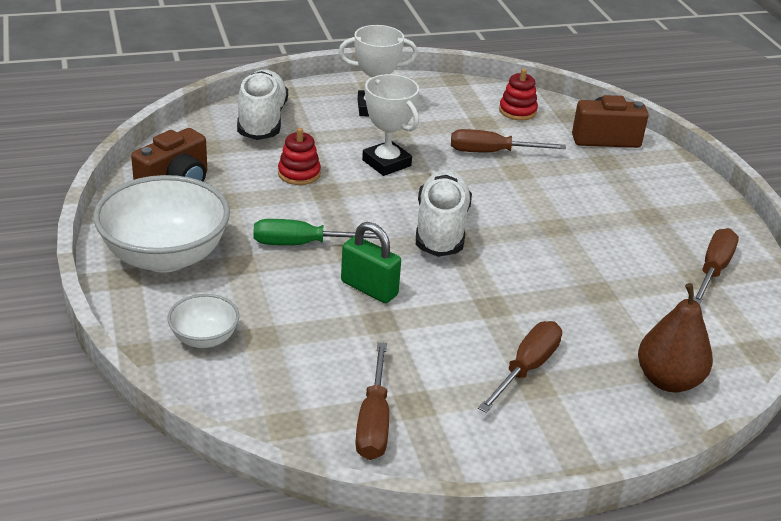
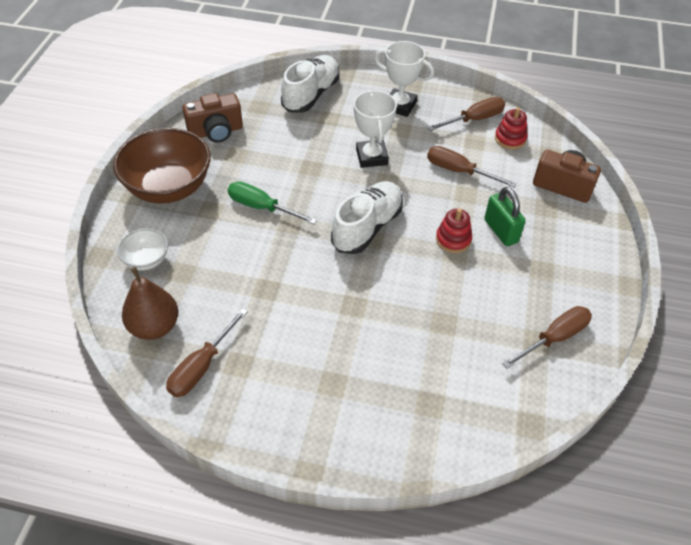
camera: 30 degrees right, 15 degrees up
(165, 256) = (169, 187): white bowl -> brown bowl
(299, 174) = (303, 147): red stacking toy -> red stacking toy (453, 239)
(369, 288) = (279, 259): green padlock -> green padlock (501, 231)
(526, 368) = (336, 367): brown screwdriver -> brown screwdriver (474, 119)
(668, 380) = (434, 421): brown pear -> brown pear (154, 326)

